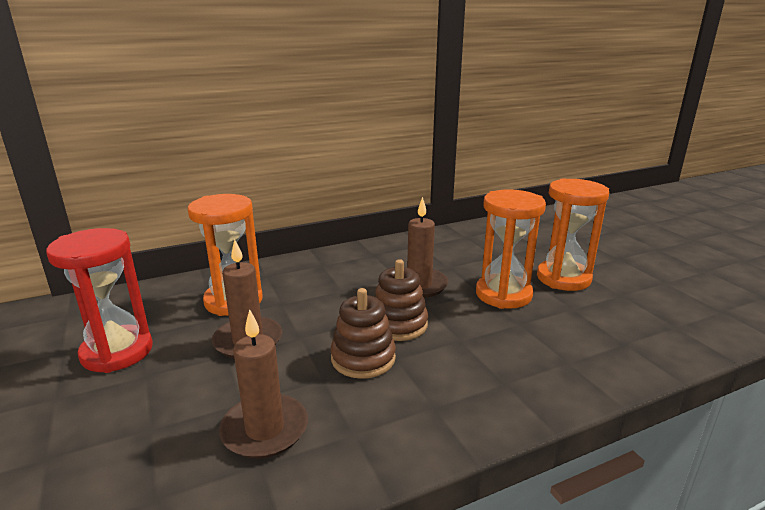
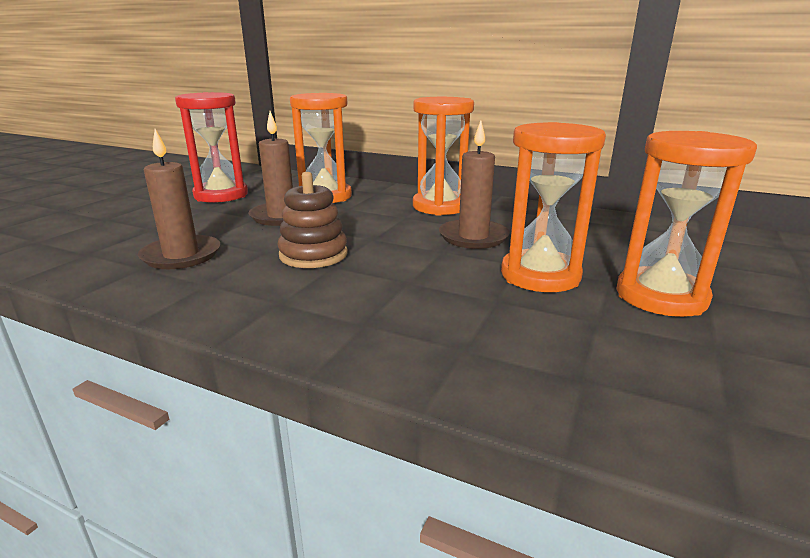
camera: 50 degrees right, 0 degrees up
(344, 268) = (440, 206): none -> orange hourglass
(398, 324) = (388, 250): brown stacking toy -> none

